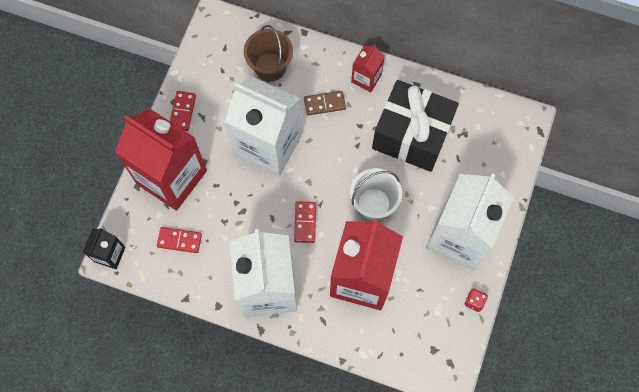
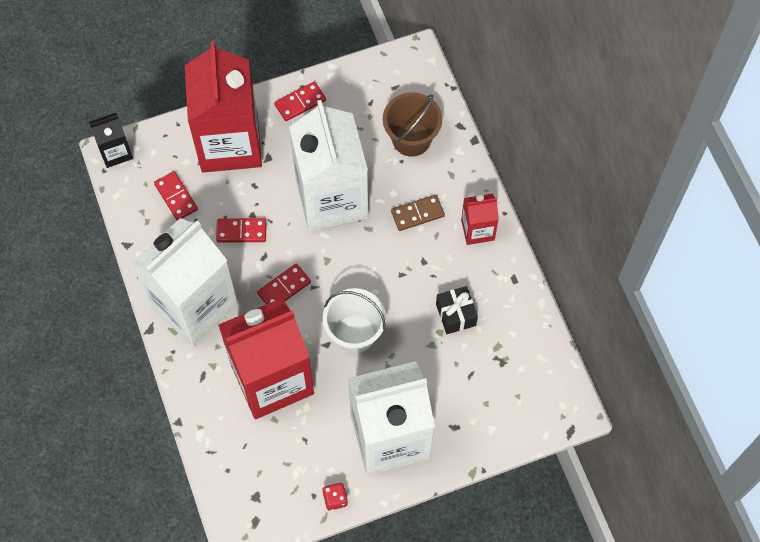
camera: 50 degrees right, 5 degrees down
(242, 218) = (241, 231): none -> red domino
(324, 104) = (417, 214): brown domino -> brown domino turned 60 degrees counterclockwise
(411, 135) = (456, 315): black gift -> black gift, size x0.43

